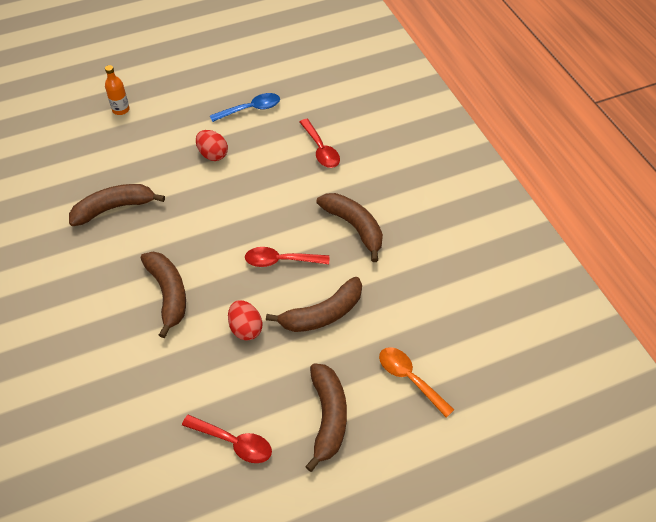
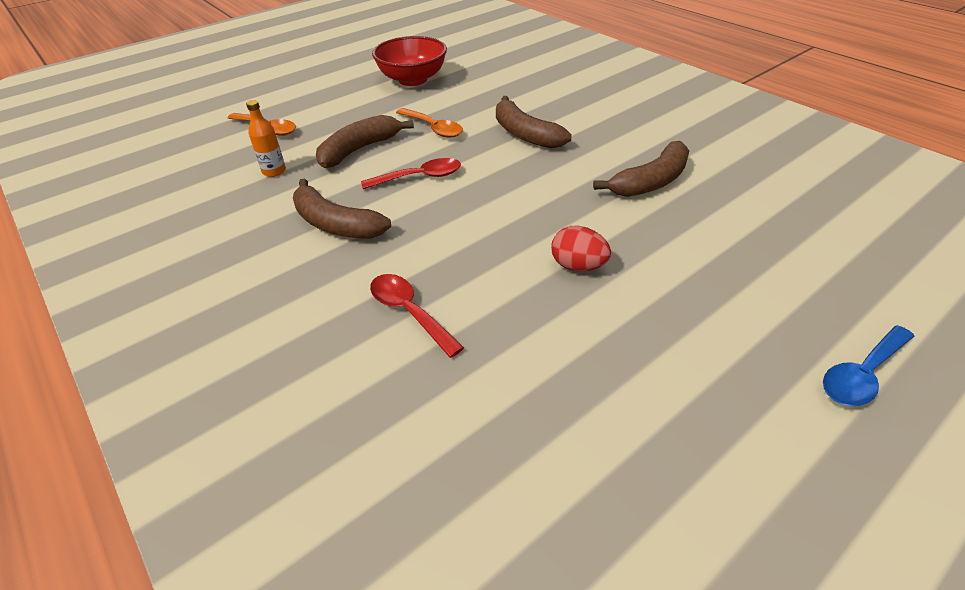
camera: 165 degrees right, 10 degrees down
(121, 110) = (786, 299): orange bottle -> orange bottle (274, 171)
(234, 442) = (412, 79): red spoon -> red bowl
(246, 328) = (433, 128): red egg -> orange spoon
(251, 109) = (567, 356): blue spoon -> blue spoon (862, 374)
(328, 417) = (340, 100): brown banana -> none

